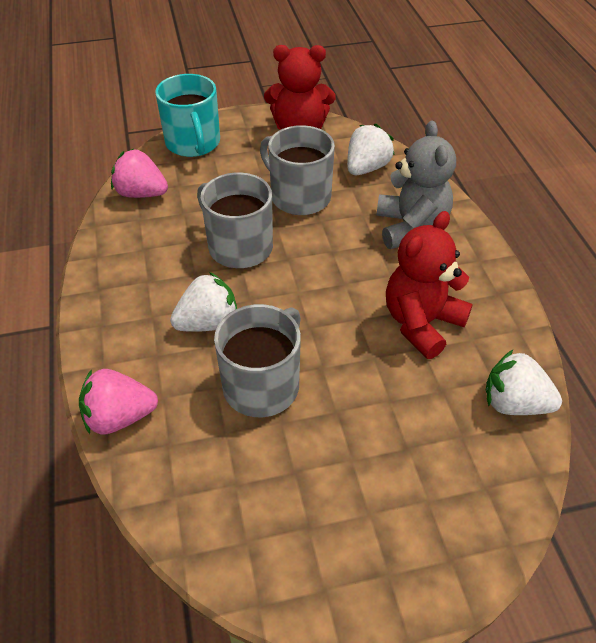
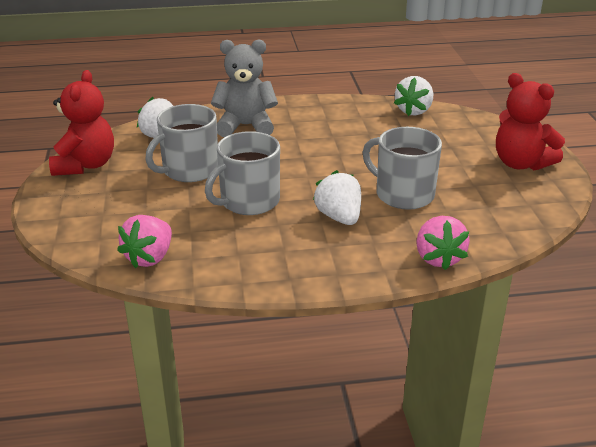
camera: 85 degrees left, 15 degrees down
(193, 143) = (74, 226): turquoise mug -> none
(421, 323) = (346, 131): red teddy bear -> red teddy bear (521, 163)

